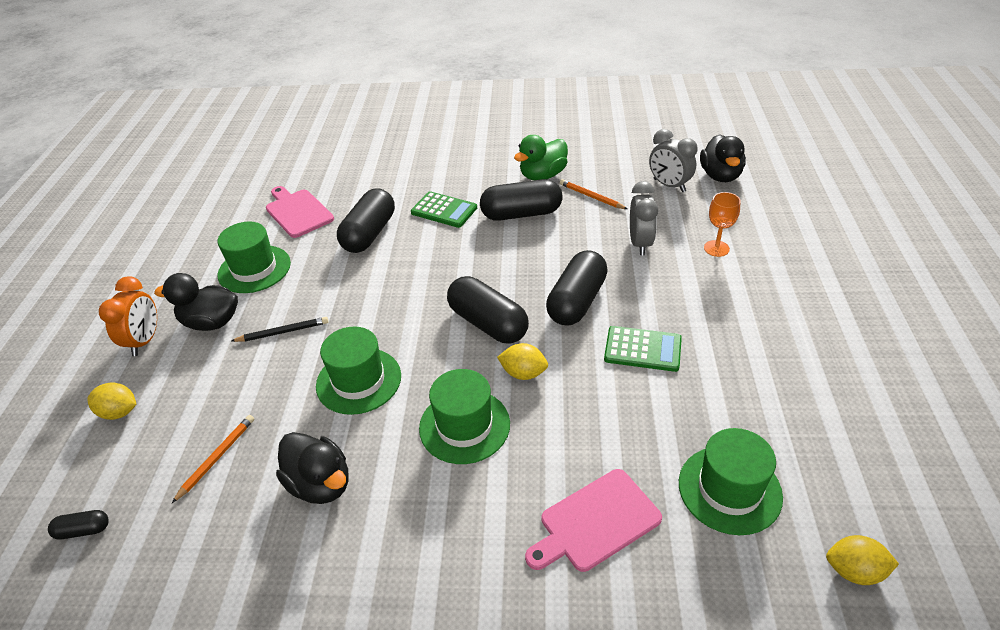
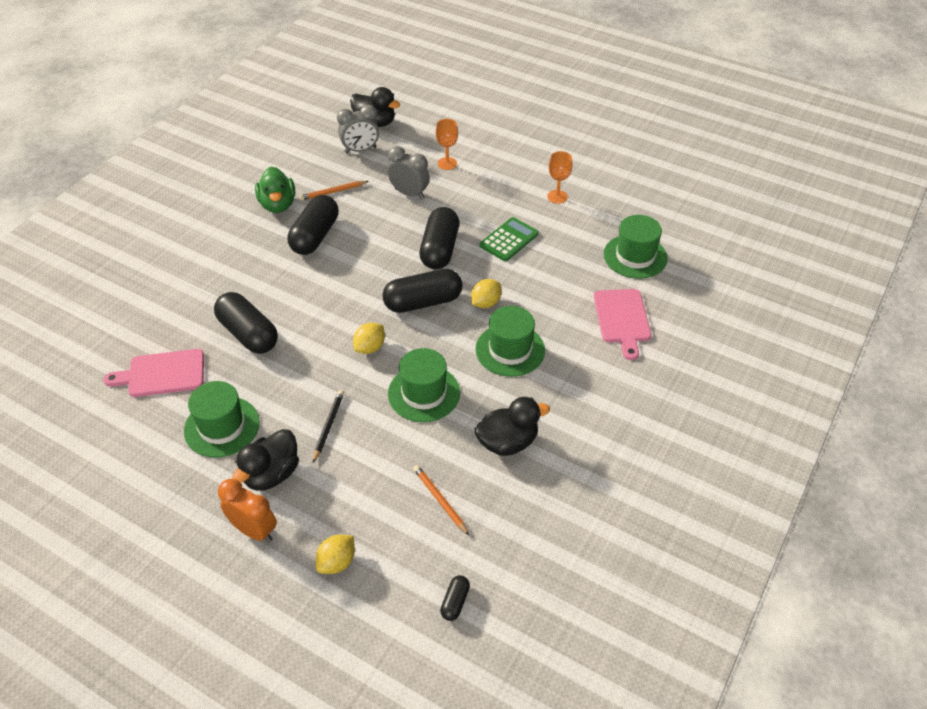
camera: 65 degrees left, 5 degrees up
(444, 210) = (264, 277): green calculator -> none
(576, 301) = (439, 249): black capsule -> black capsule turned 45 degrees clockwise
(762, 361) = (557, 197): none -> orange goblet
(854, 571) = (707, 239): yellow lemon -> yellow lemon (370, 347)

